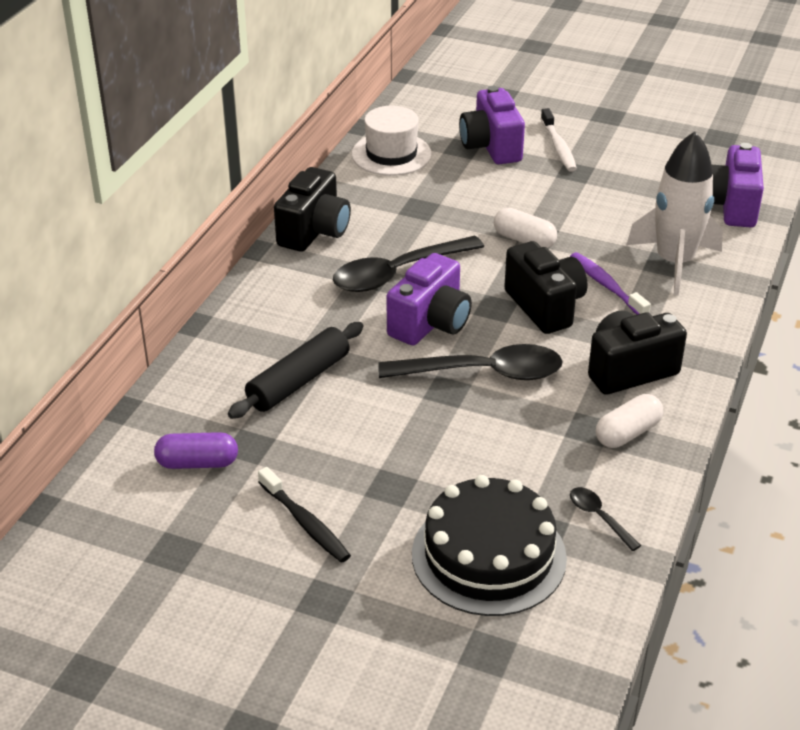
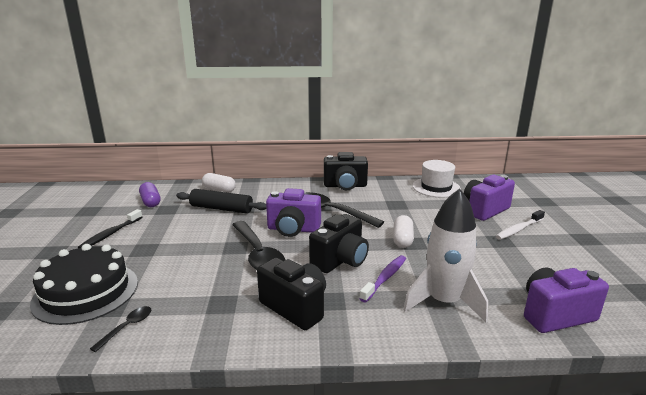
camera: 65 degrees right, 15 degrees down
(627, 433) = (223, 321): white capsule -> white capsule (219, 189)

